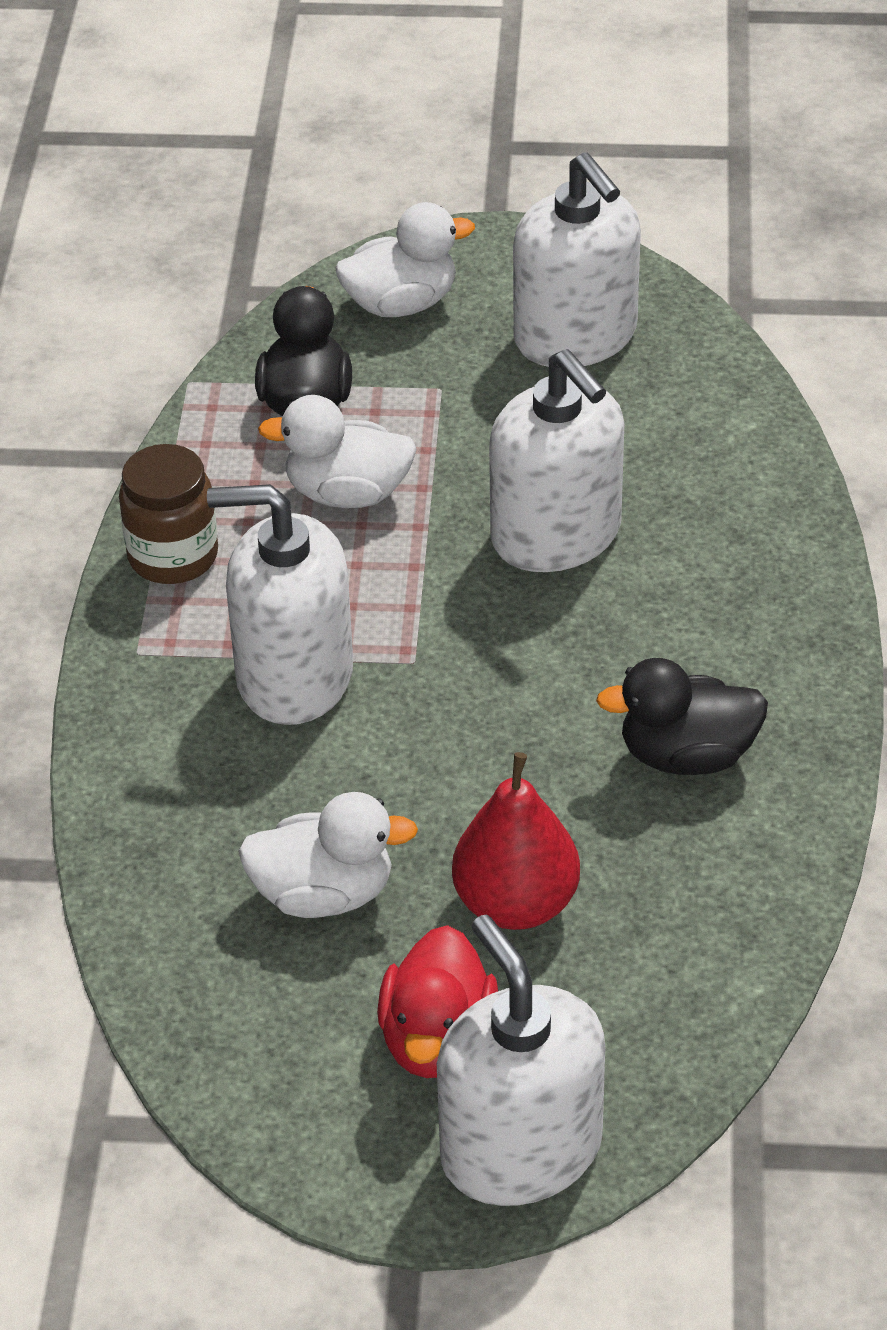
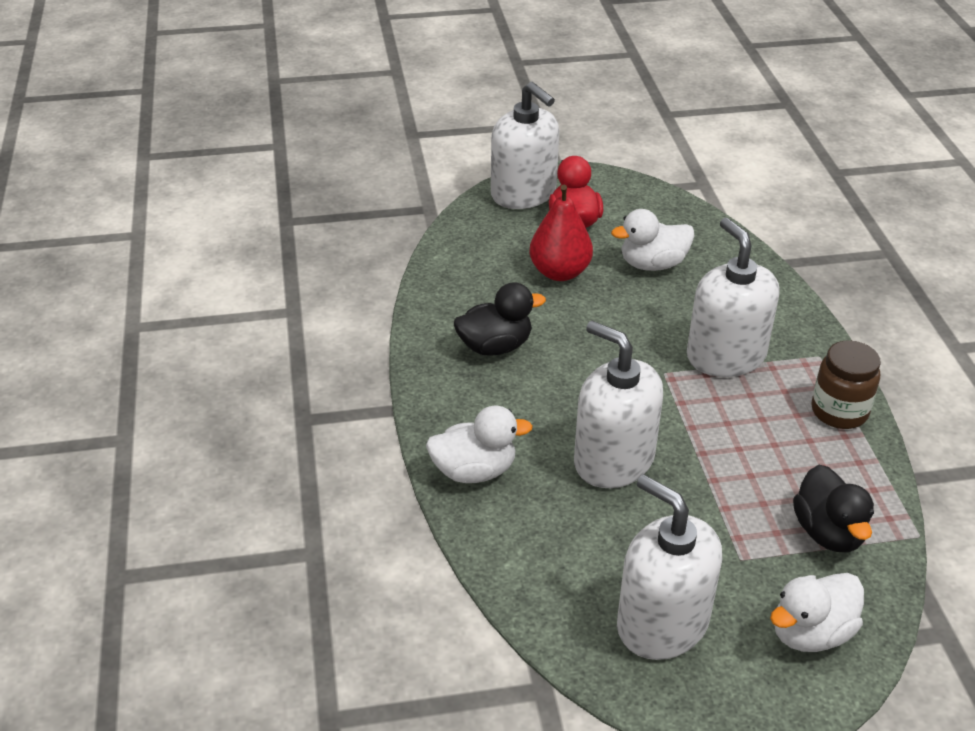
camera: 165 degrees right, 5 degrees down
(294, 676) = (725, 356): white soap dispenser -> white soap dispenser turned 105 degrees counterclockwise
(347, 493) = (759, 468): white duck -> white duck (474, 471)

